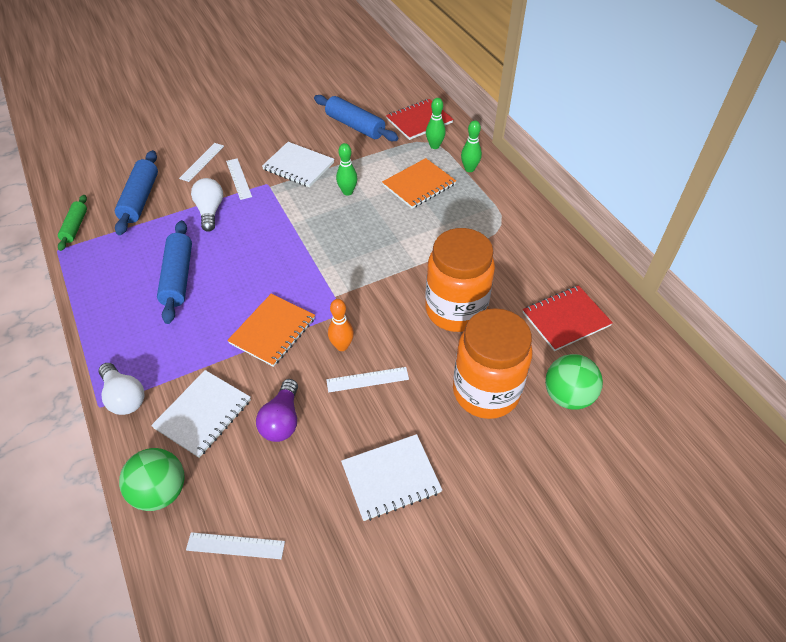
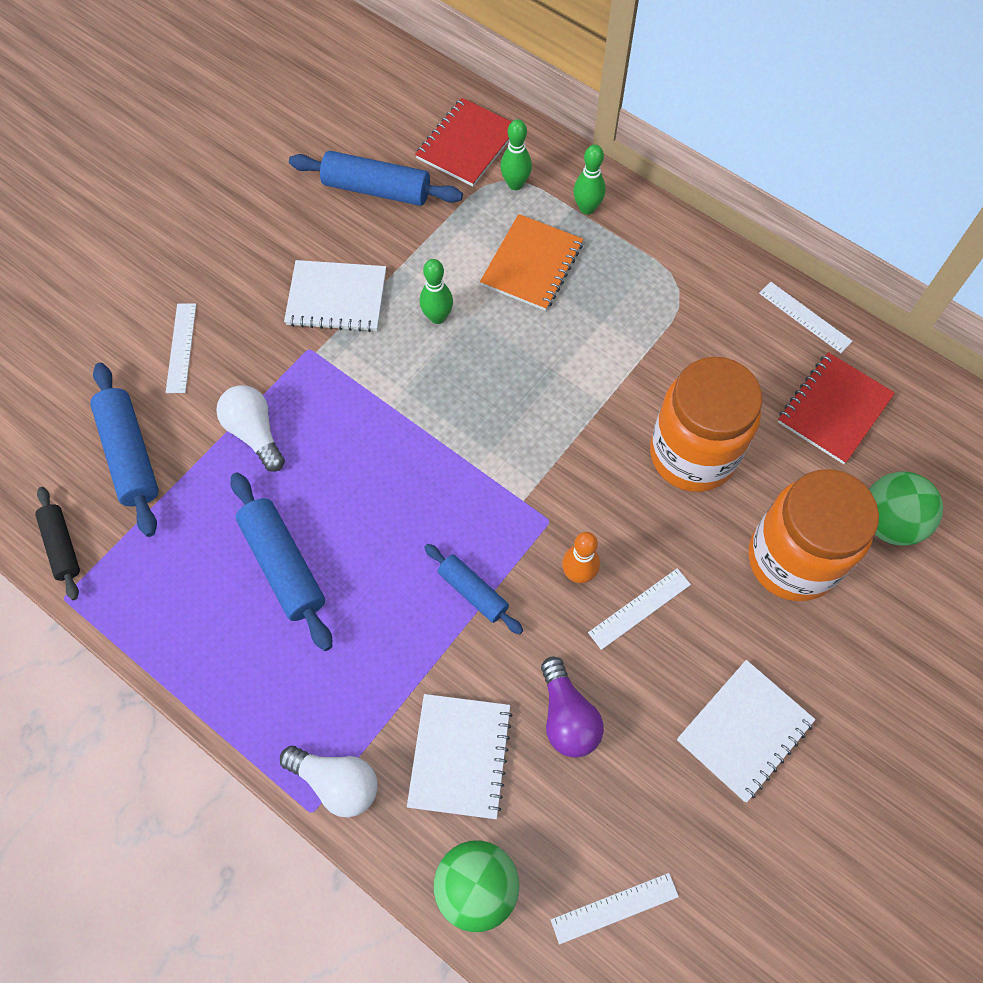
camera: 25 degrees left, 15 degrees up
(75, 227) = (62, 546): green rolling pin -> black rolling pin
(238, 178) = (259, 356): white ruler -> white ruler (805, 317)
(273, 331) = (473, 592): orange notebook -> blue rolling pin

